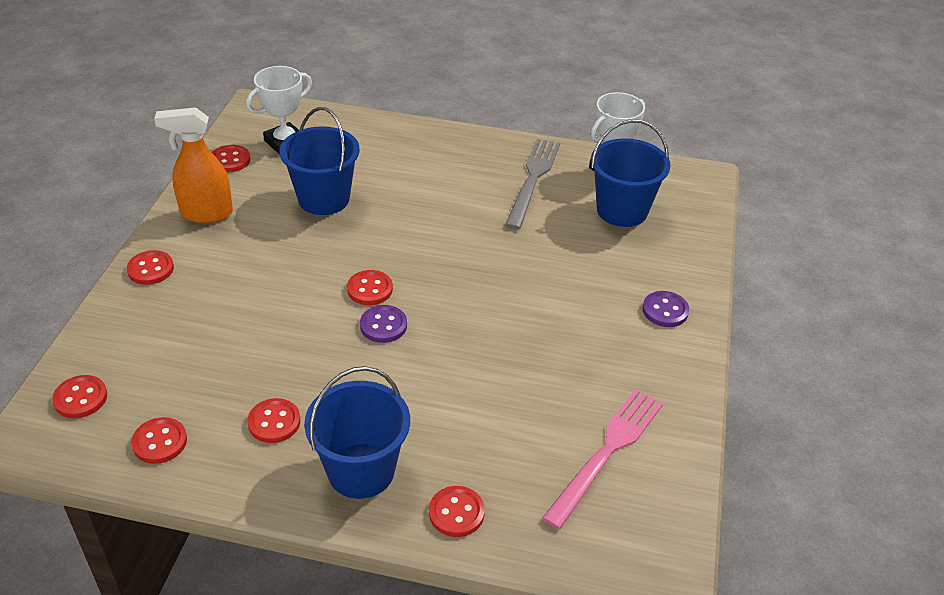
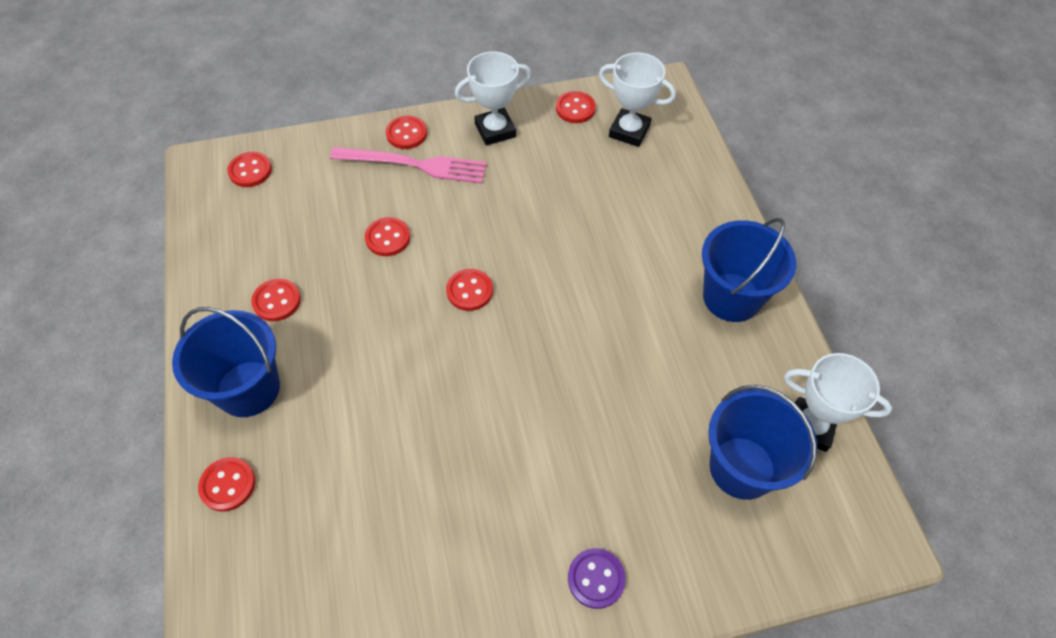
camera: 65 degrees right, 15 degrees up
(160, 442) = (226, 240): red button -> red button (388, 238)
(206, 213) = (495, 130): orange spray bottle -> white trophy
(324, 199) = (570, 198): blue bucket -> blue bucket (731, 297)
(383, 325) = (428, 323): purple button -> none
(533, 179) = (729, 355): grey fork -> none
(607, 452) = (352, 593): pink fork -> pink fork (414, 165)

